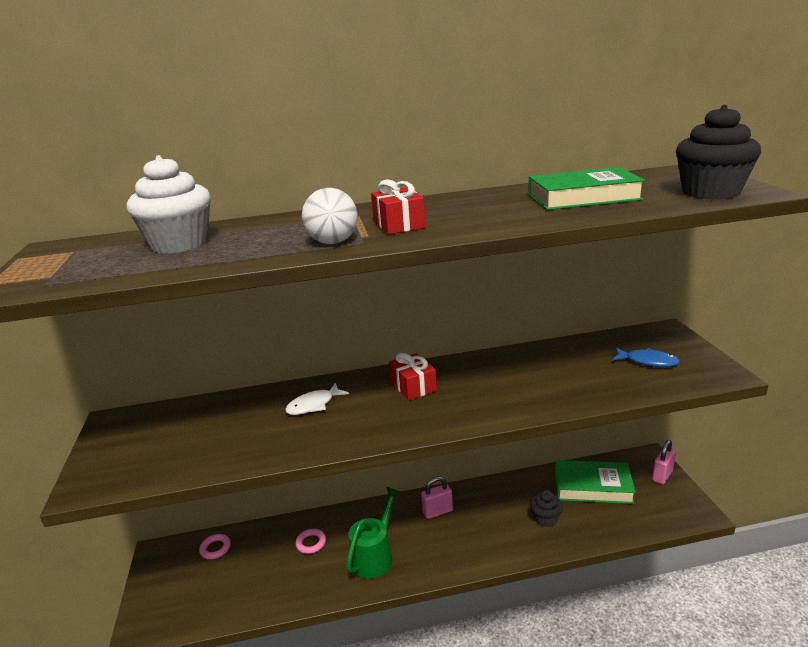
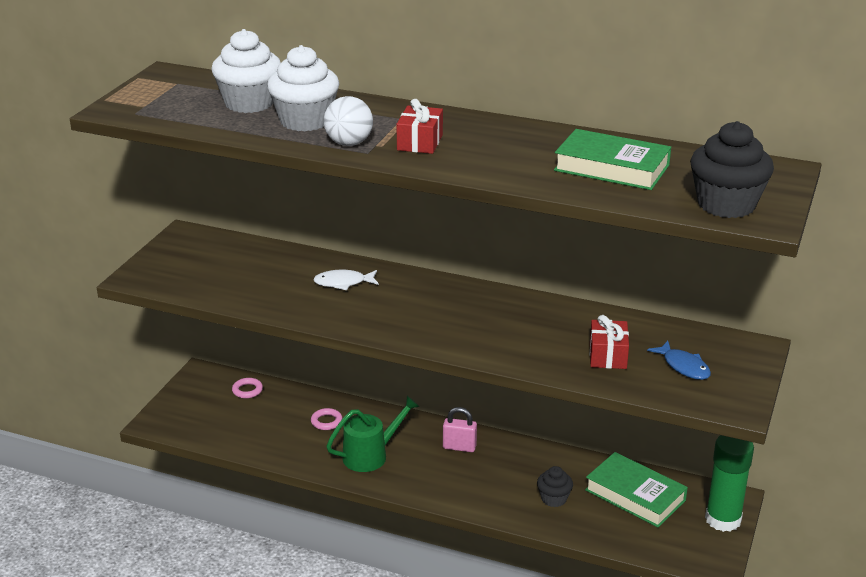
camera: 30 degrees right, 5 degrees up
(260, 240) = (305, 121): none -> white cupcake
(413, 386) = (440, 301): red gift -> red gift (608, 355)
(662, 475) = (723, 519): pink padlock -> green glue stick

